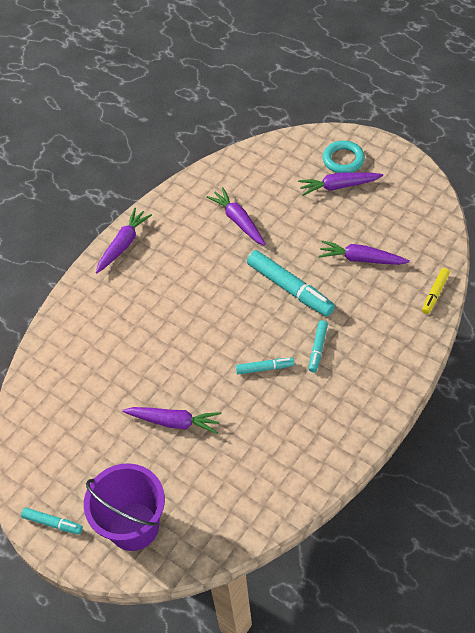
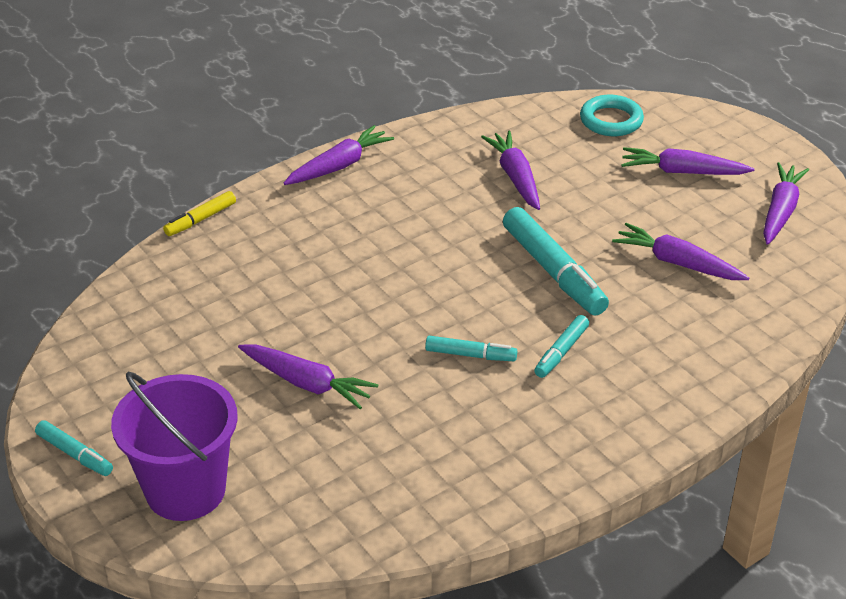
camera: 15 degrees right, 15 degrees down
(343, 160) = (704, 143): turquoise ring -> turquoise ring (611, 120)
(407, 200) = (780, 211): none -> purple carrot
(435, 293) = (774, 331): yellow marker -> yellow marker (200, 219)

